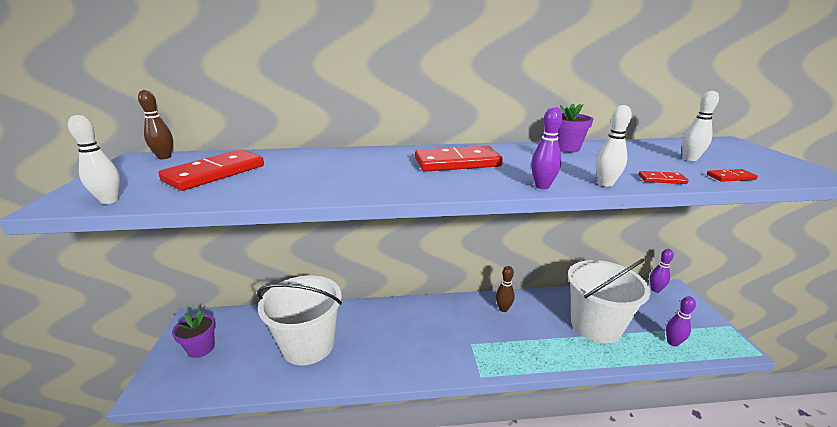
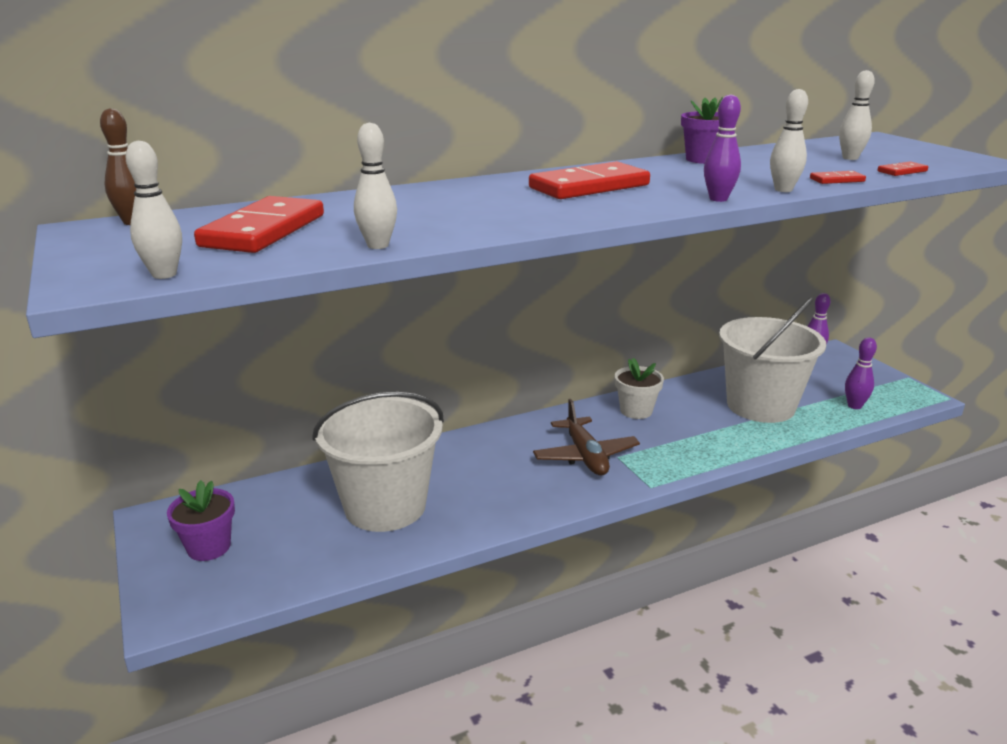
camera: 20 degrees left, 0 degrees up
(257, 196) = (378, 245): none -> white bowling pin
(450, 338) = (585, 456): none -> brown plane
(503, 309) = (636, 411): brown bowling pin -> white flower pot

